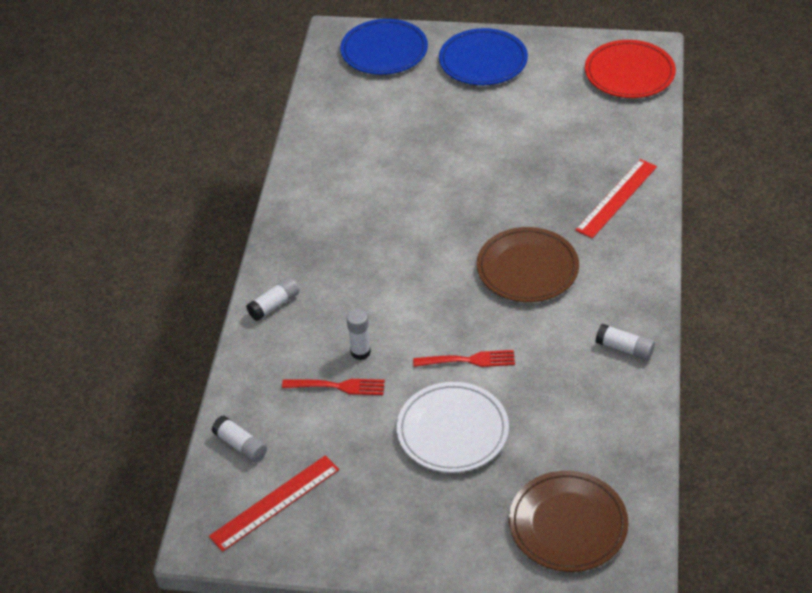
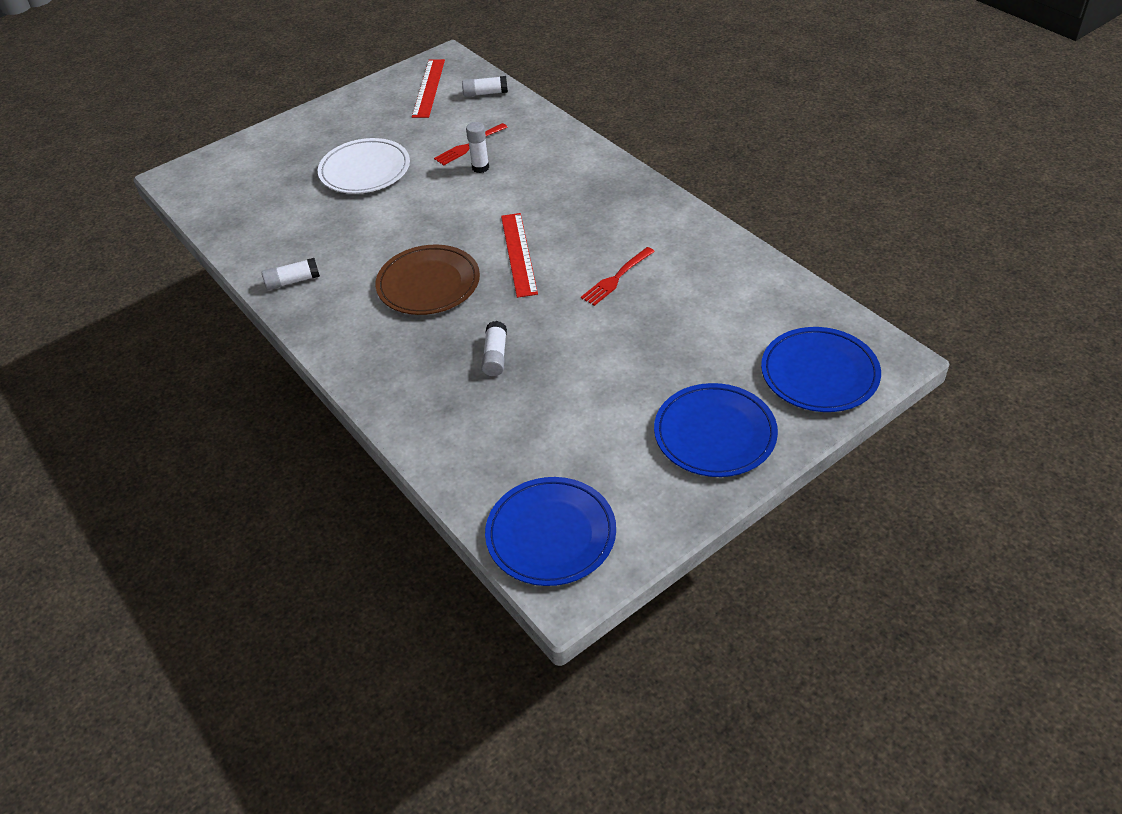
camera: 135 degrees right, 0 degrees up
(274, 305) = (577, 154): white glue stick -> white glue stick (495, 356)
(468, 360) = (401, 206): red fork -> red fork (616, 278)
(568, 524) = (239, 175): brown plate -> none
(617, 198) = (416, 387): red ruler -> red ruler (518, 254)
(629, 73) = (551, 534): red plate -> blue plate

